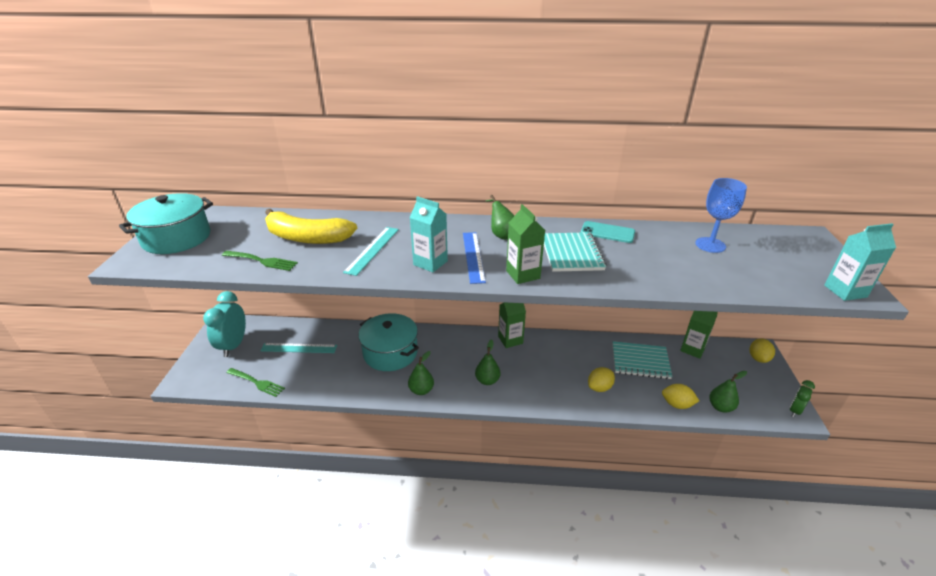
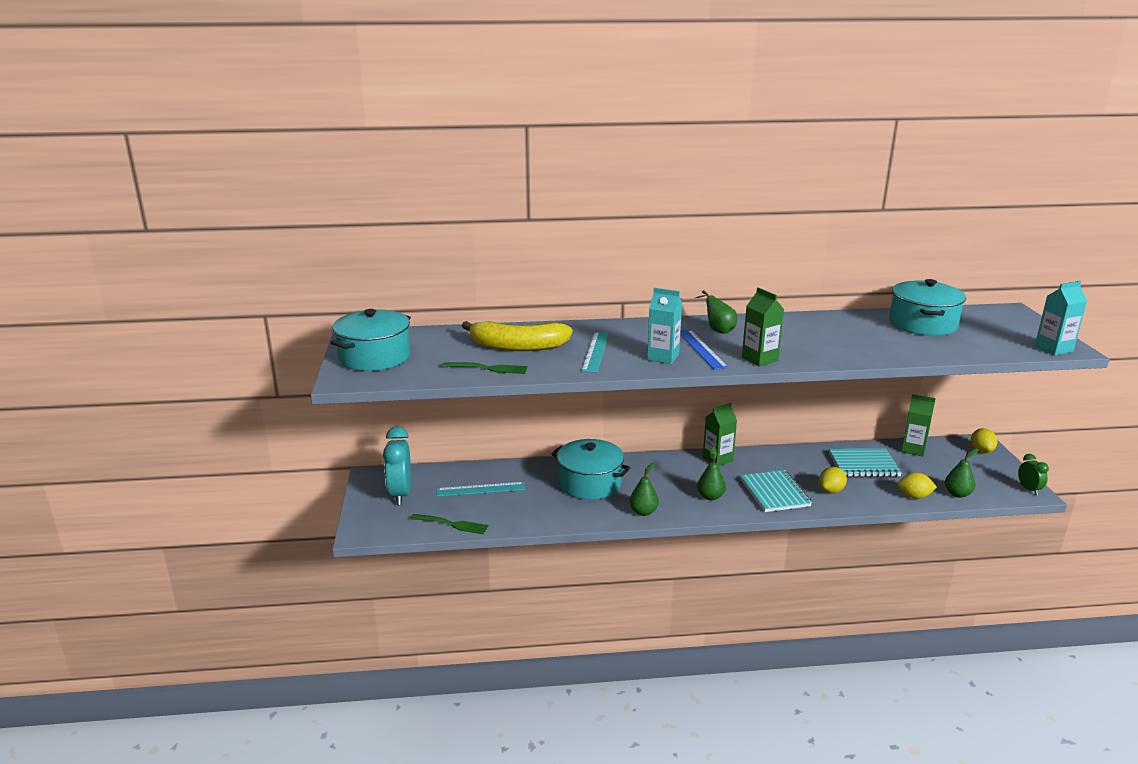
camera: 10 degrees left, 10 degrees down
(571, 253) = (796, 340): turquoise notebook -> turquoise notebook (774, 493)
(607, 232) = (821, 321): turquoise phone -> none
(710, 245) = (923, 324): blue goblet -> turquoise pot
(794, 410) = (1029, 489): green clock -> green clock turned 135 degrees clockwise

